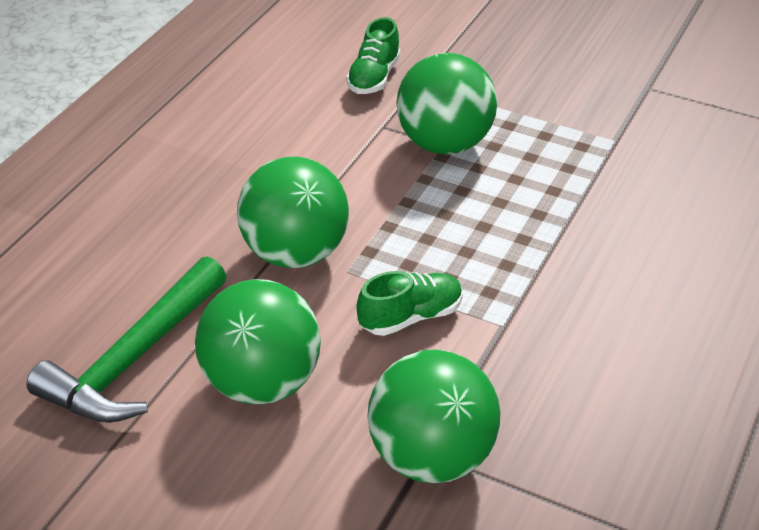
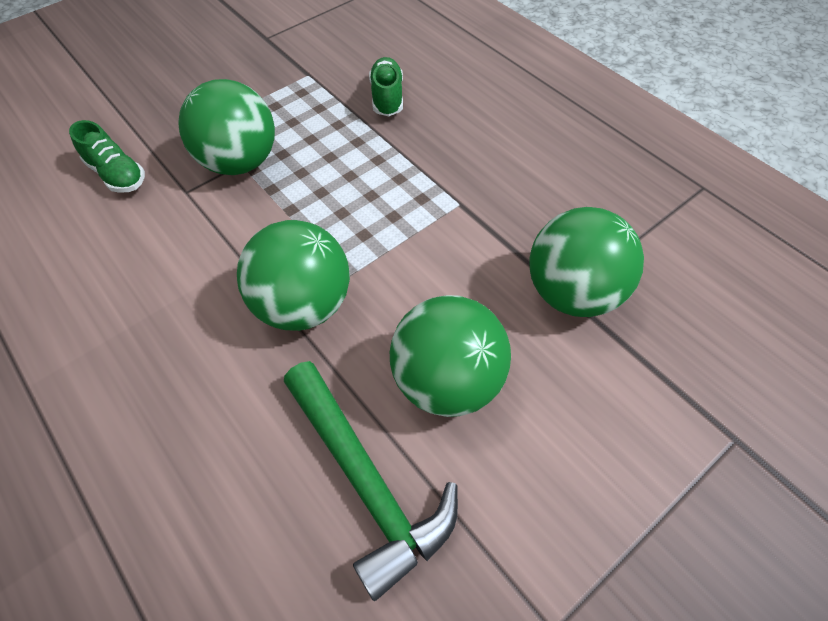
camera: 65 degrees left, 15 degrees up
(411, 317) = (423, 254): green shoe -> green shoe (387, 97)

